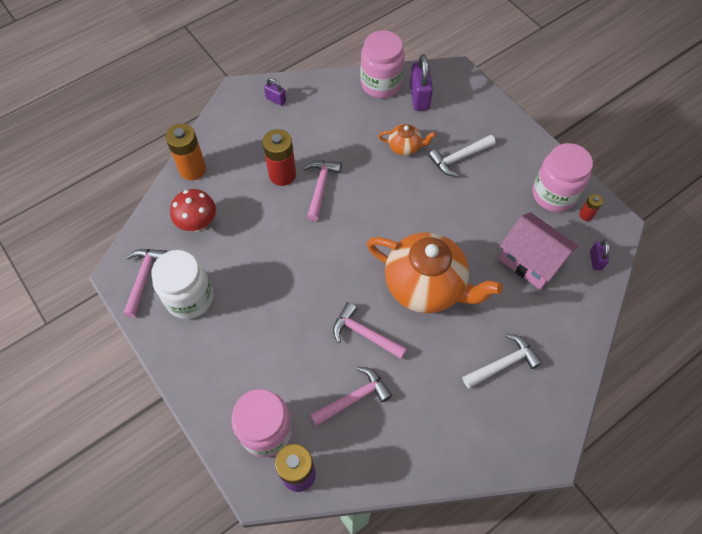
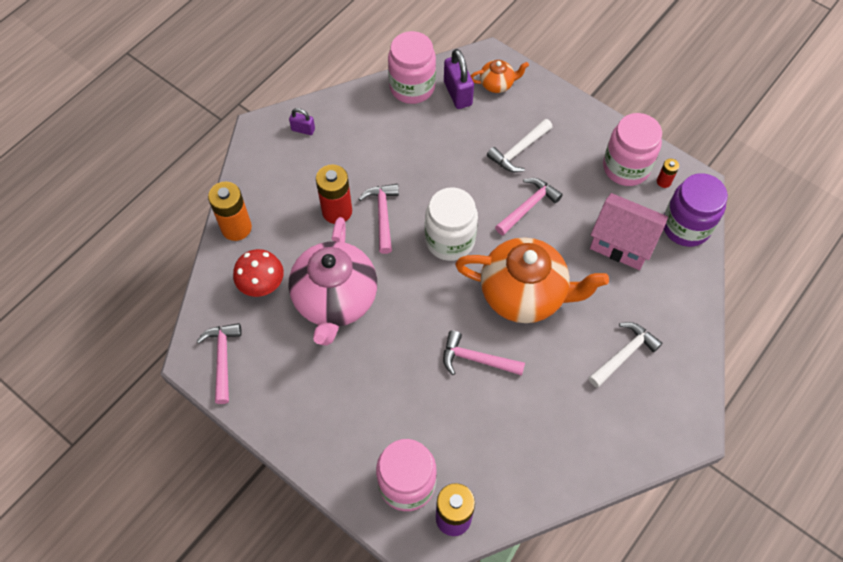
camera: 15 degrees left, 0 degrees up
(189, 298) = (280, 367): white jar -> white jar (450, 240)
(256, 251) = (335, 300): none -> pink teapot
(354, 398) = (485, 427): pink hammer -> pink hammer (528, 206)
(405, 147) = (459, 151): orange teapot -> orange teapot (497, 84)
(595, 260) = (686, 226): purple padlock -> purple jar

